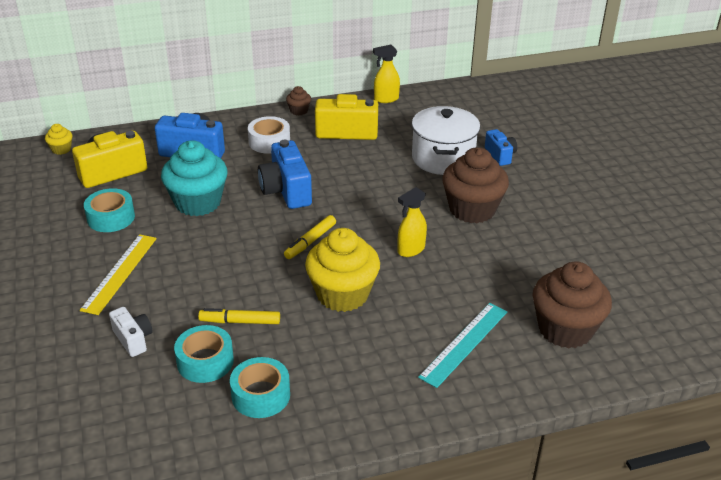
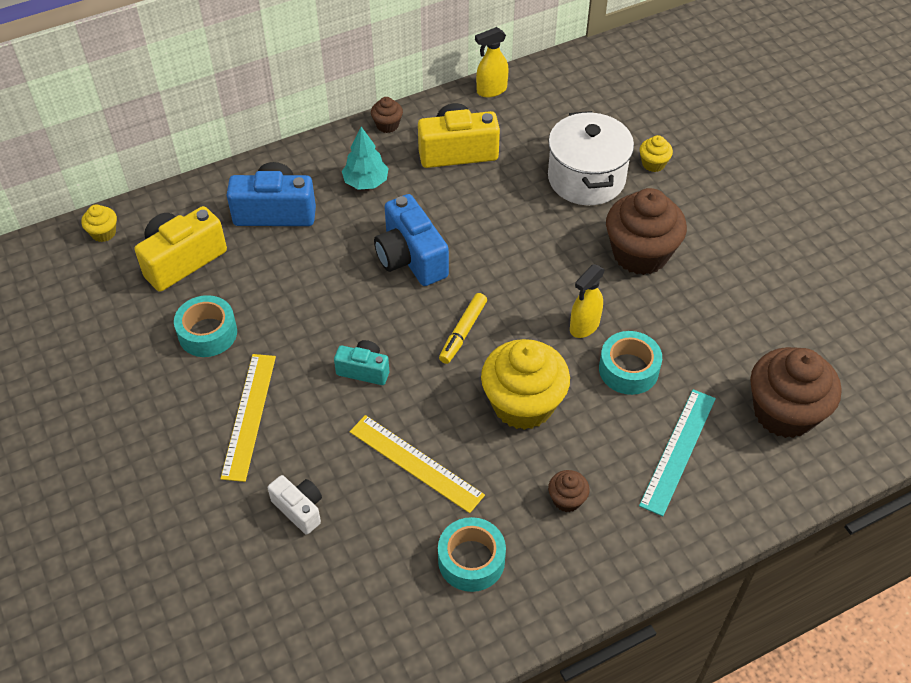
camera: 10 degrees left, 15 degrees up
(198, 202) = (308, 293): turquoise cupcake -> none
(205, 361) = (393, 525): turquoise tape -> turquoise tape (628, 369)
(222, 256) = (364, 370): none -> turquoise camera
(240, 321) = (416, 463): yellow marker -> yellow ruler
(269, 142) = (366, 182): white tape -> turquoise tree
(357, 364) = (567, 499): none -> brown cupcake
(500, 155) = (653, 164): blue camera -> yellow cupcake

